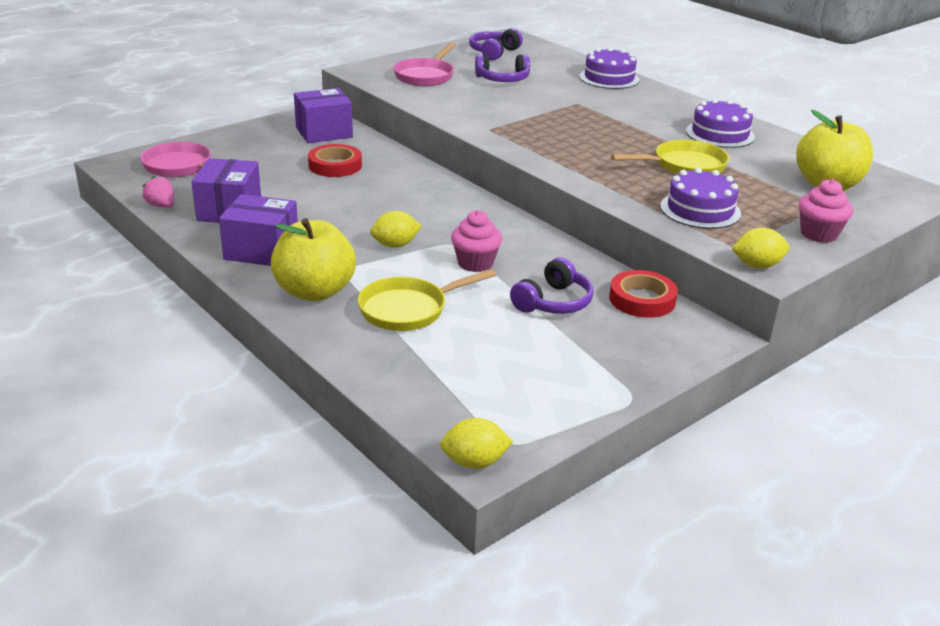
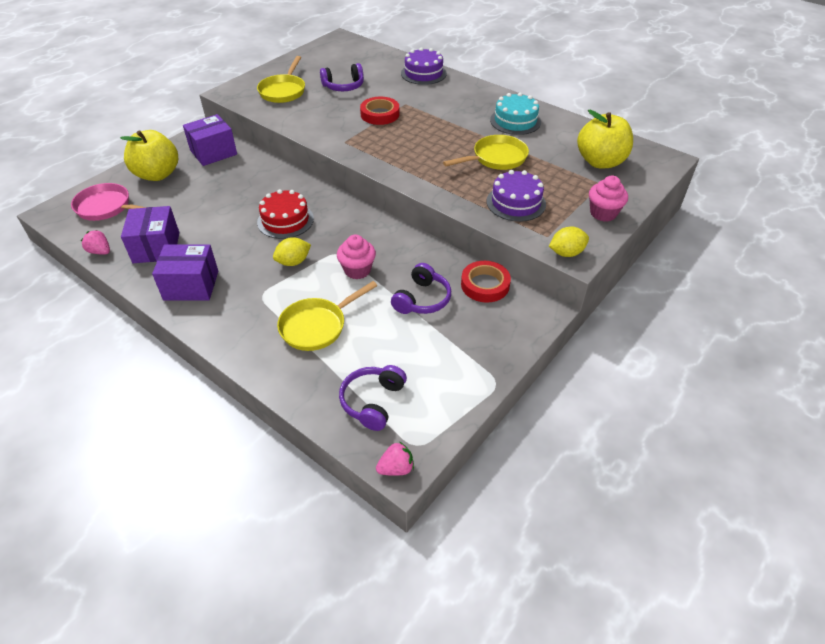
camera: 10 degrees left, 15 degrees up
(315, 291) = (242, 321): yellow apple -> yellow apple (157, 174)
(335, 165) = (230, 186): red tape -> red tape (380, 114)
(396, 205) = (285, 220): none -> red cake
(425, 76) = (283, 91): pink pan -> yellow pan
(474, 462) = (396, 468): yellow lemon -> pink strawberry
(493, 52) = (331, 57): purple headphones -> purple headphones (372, 401)
(720, 134) = (515, 121): purple cake -> turquoise cake

